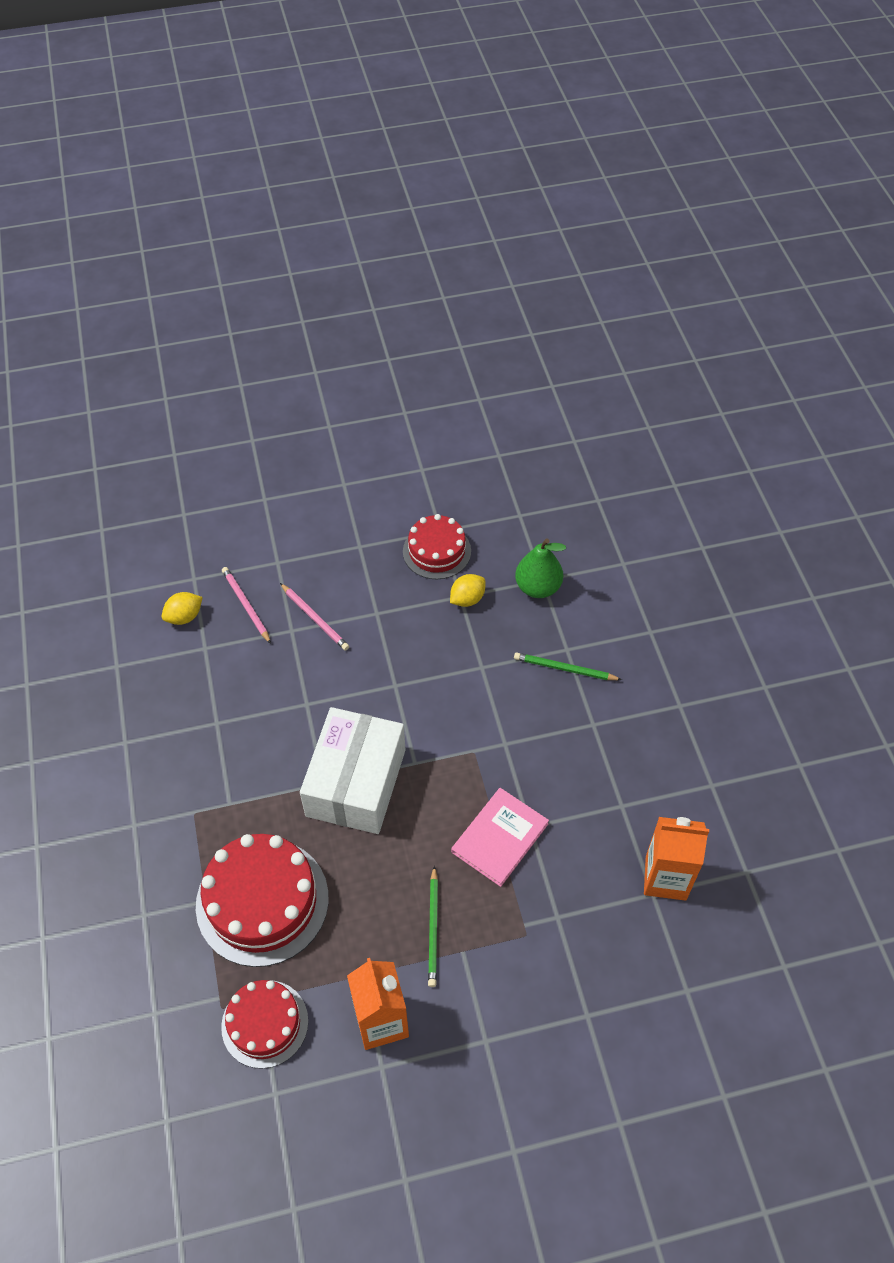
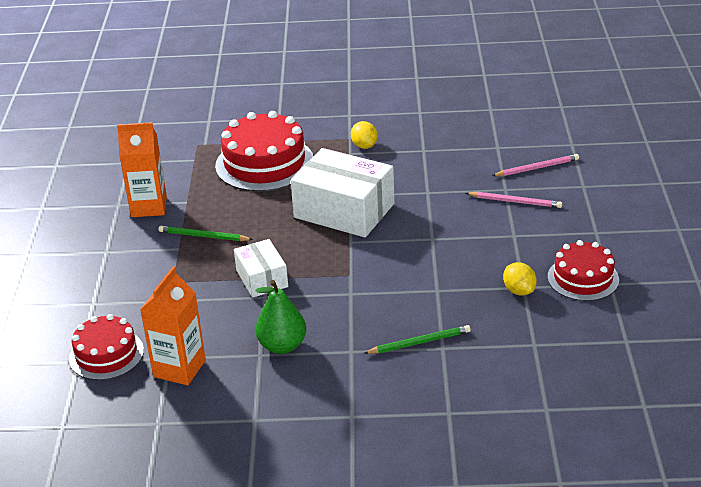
camera: 105 degrees right, 20 degrees down
(184, 617) = (531, 139): yellow lemon -> yellow lemon (364, 146)
(265, 1023) = (176, 160): red cake -> red cake (106, 354)
(315, 618) = (515, 202): pink pencil -> pink pencil turned 135 degrees counterclockwise
(500, 838) = (262, 278): pink book -> white box
(538, 587) = (524, 339): green pear -> green pear (282, 346)
(564, 669) = (419, 342): green pencil -> green pencil turned 45 degrees clockwise

